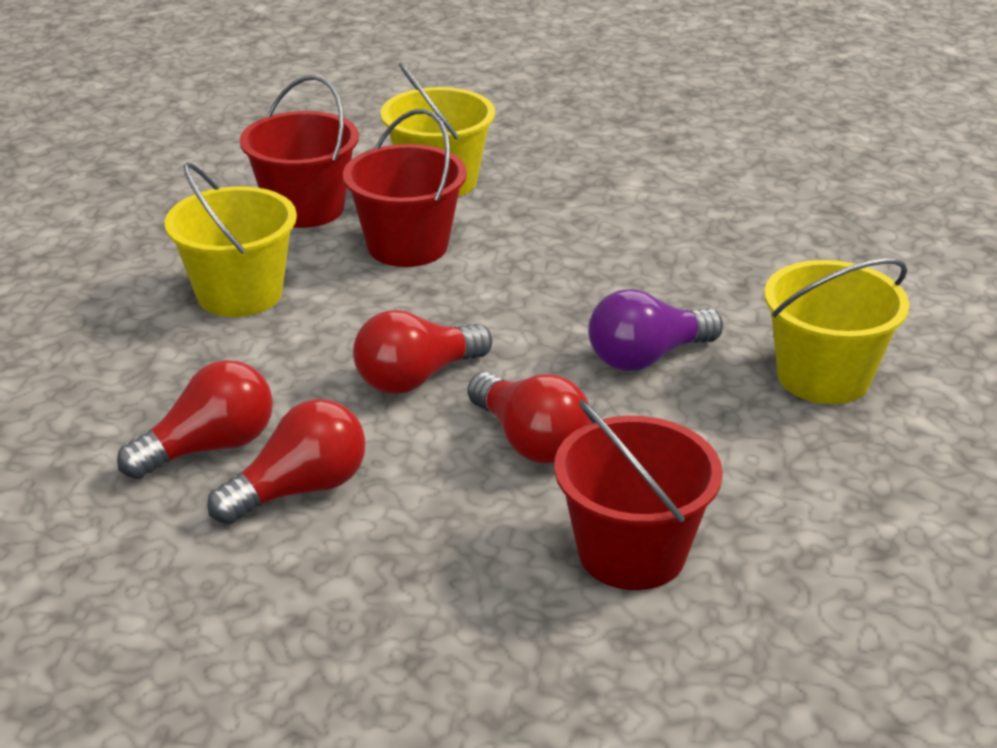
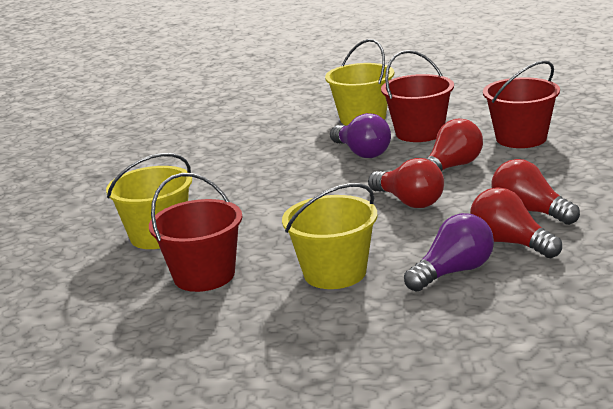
camera: 95 degrees left, 10 degrees down
(167, 383) = (453, 272): none -> purple light bulb
(407, 246) = (255, 230): red bucket -> red bucket (419, 133)

